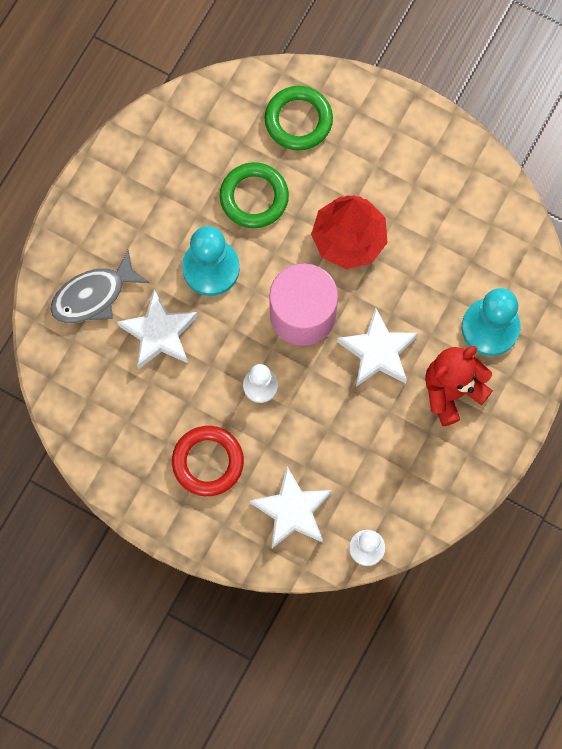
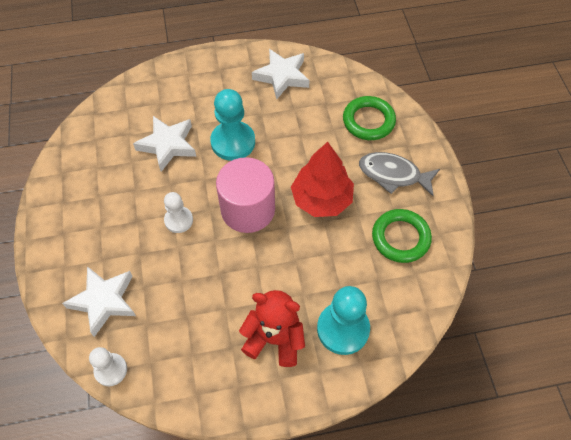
camera: 50 degrees right, 15 degrees down
(93, 295) = (164, 99): grey fish -> grey fish (393, 175)
(208, 462) = (102, 228): red ring -> none
(254, 197) = (298, 132): green ring -> green ring (400, 238)
(378, 352) = (261, 271): white star -> white star (282, 76)

